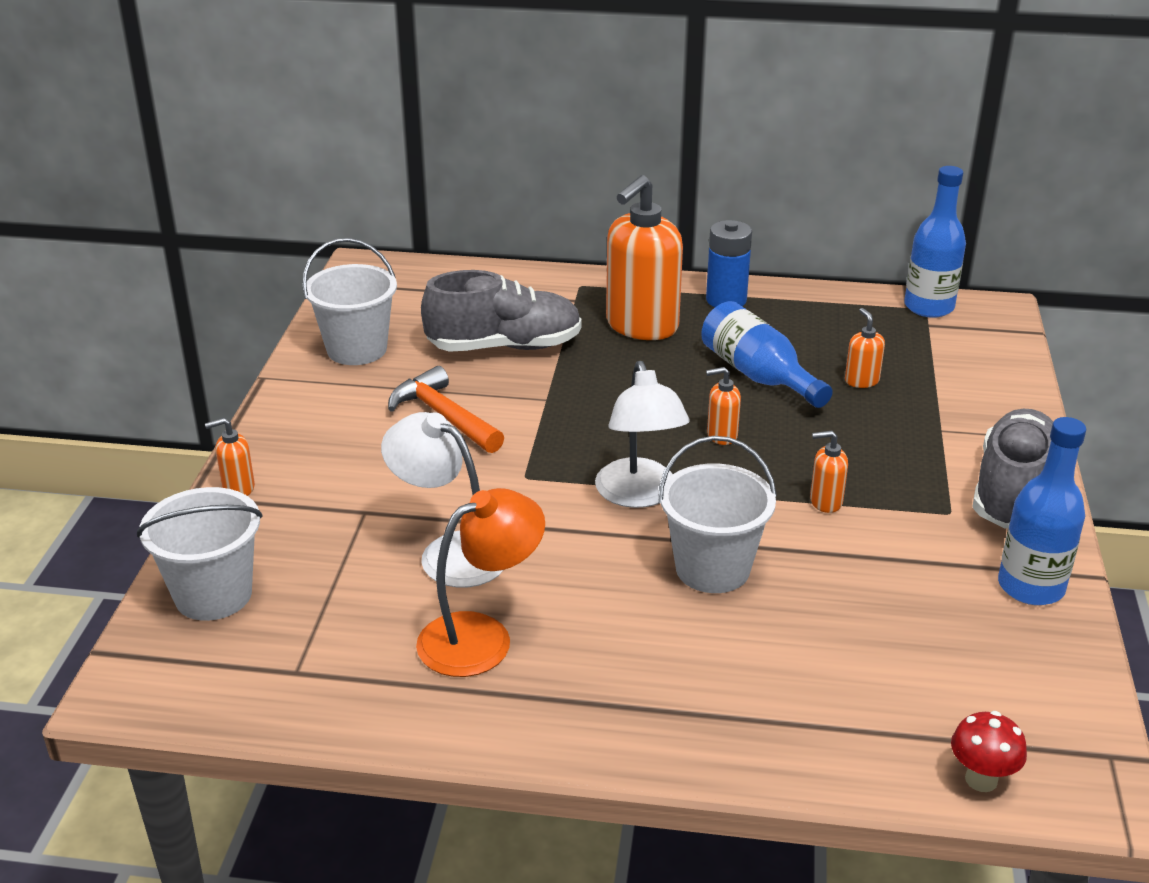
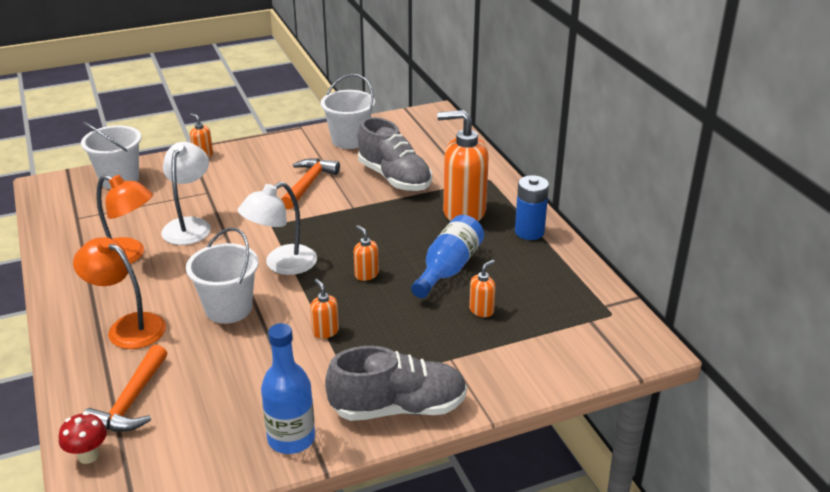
camera: 60 degrees right, 0 degrees up
(686, 677) = (128, 327): none -> orange lamp
(878, 711) = (131, 402): none -> orange hammer
(929, 307) = (616, 315): blue bottle -> none

